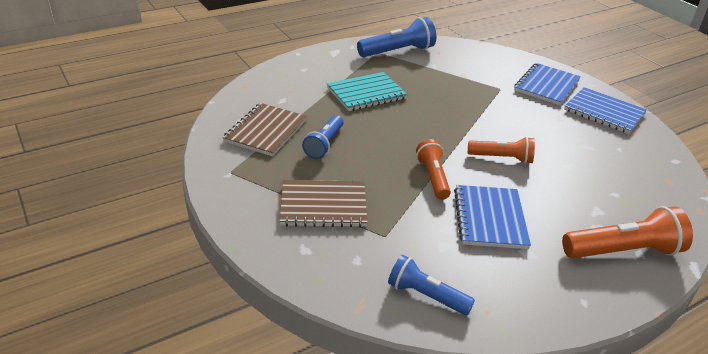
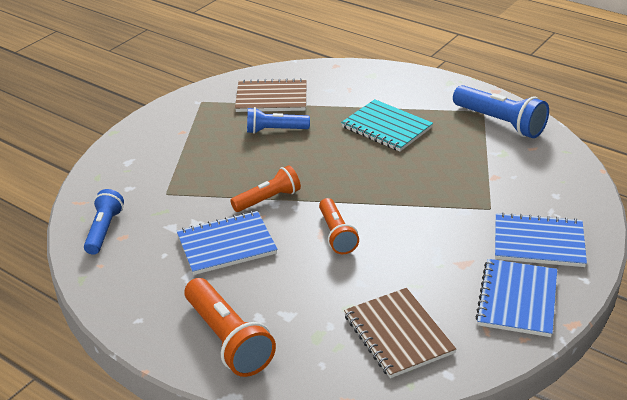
camera: 70 degrees right, 0 degrees up
(323, 205) = (186, 154): brown notebook -> brown notebook (398, 334)

